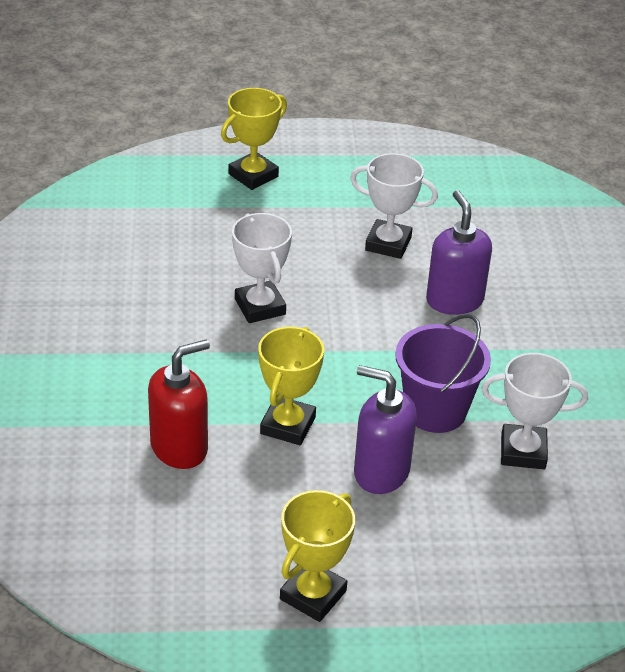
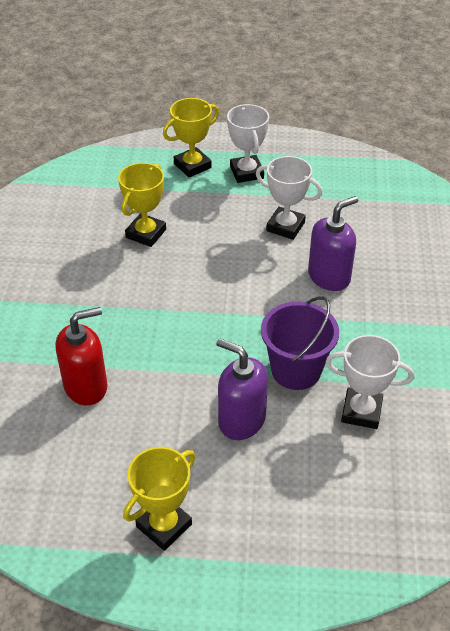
camera: 10 degrees right, 5 degrees up
(260, 307) = (174, 272): white trophy -> white trophy (246, 172)
(287, 425) = (175, 374): yellow trophy -> yellow trophy (146, 233)
(454, 300) = (329, 277): purple soap dispenser -> purple soap dispenser turned 60 degrees clockwise

